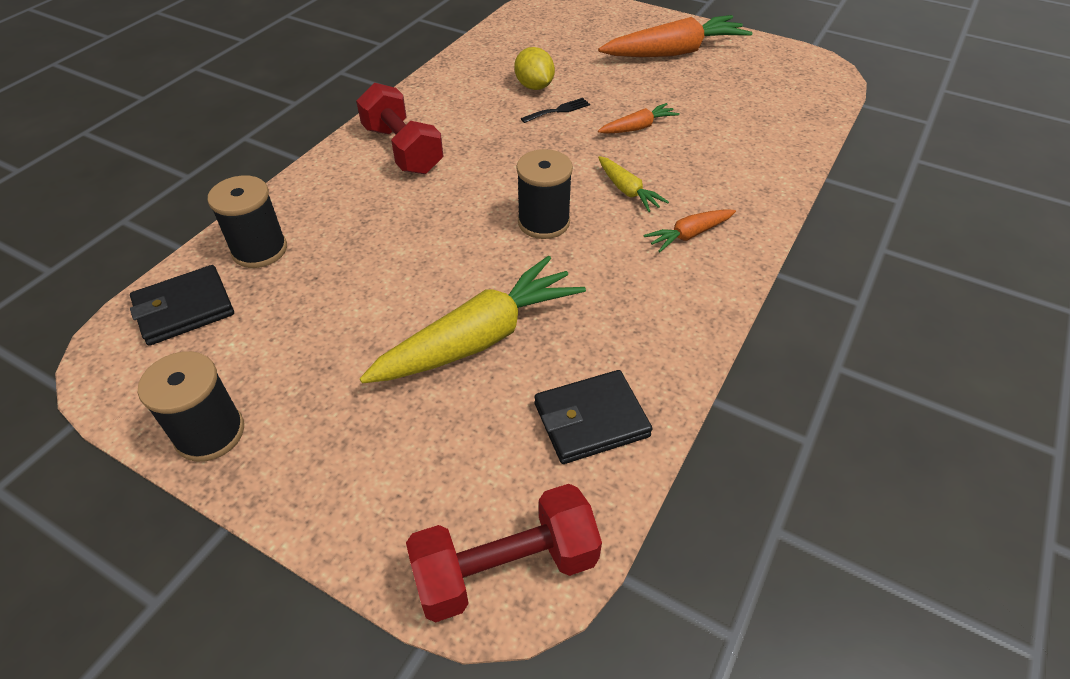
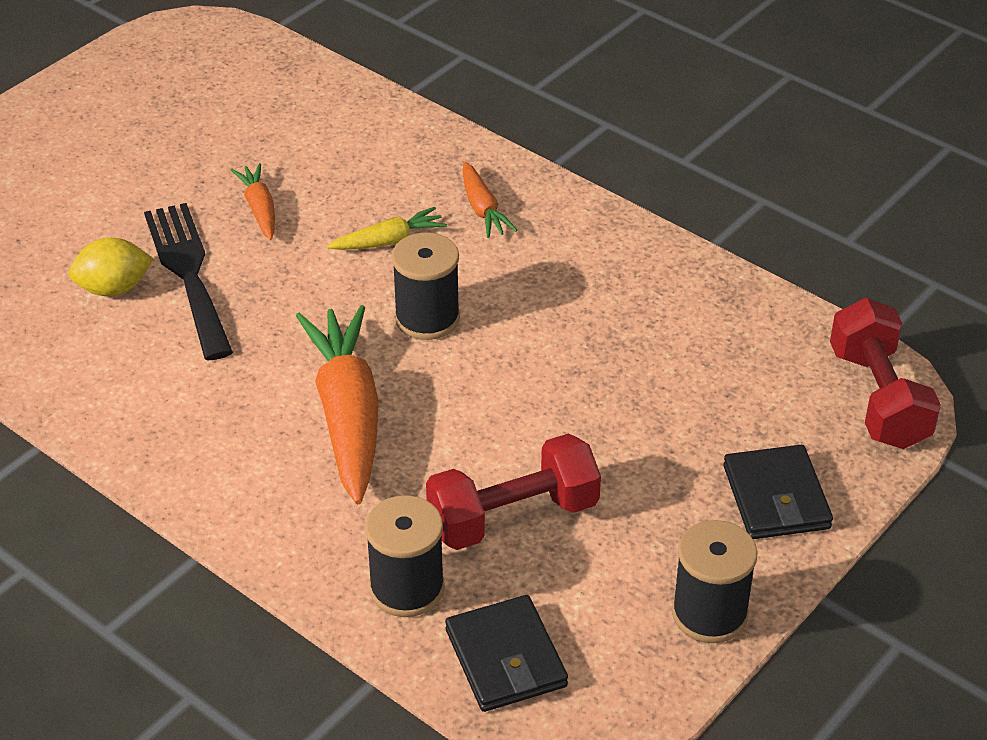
camera: 80 degrees left, 5 degrees down
(402, 150) = (223, 437): red dumbbell -> red dumbbell (513, 516)
(479, 338) = (608, 391): yellow carrot -> none
(558, 110) = (188, 273): black fork -> black fork, size x2.21
(591, 420) = (728, 324): black wallet -> black wallet (776, 497)
(674, 52) = (88, 141): orange carrot -> orange carrot (347, 415)

